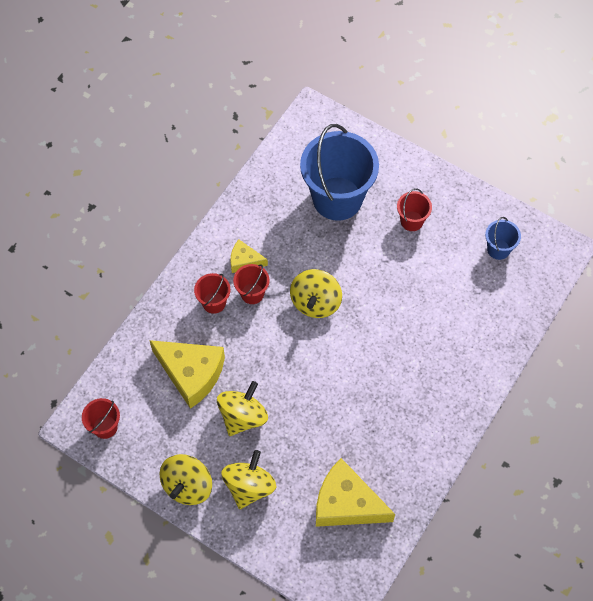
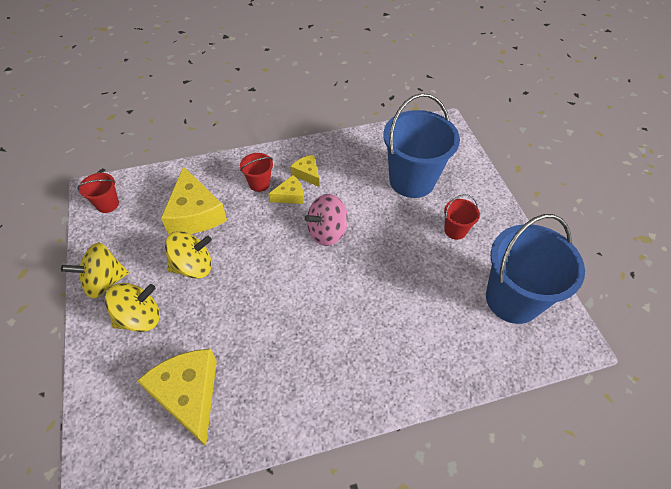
camera: 40 degrees right, 10 degrees down
(252, 293) = (290, 196): red bucket -> yellow cheese
(315, 302) = (327, 232): yellow spinning top -> pink spinning top
(498, 249) = (512, 299): blue bucket -> blue bucket, size x2.20

